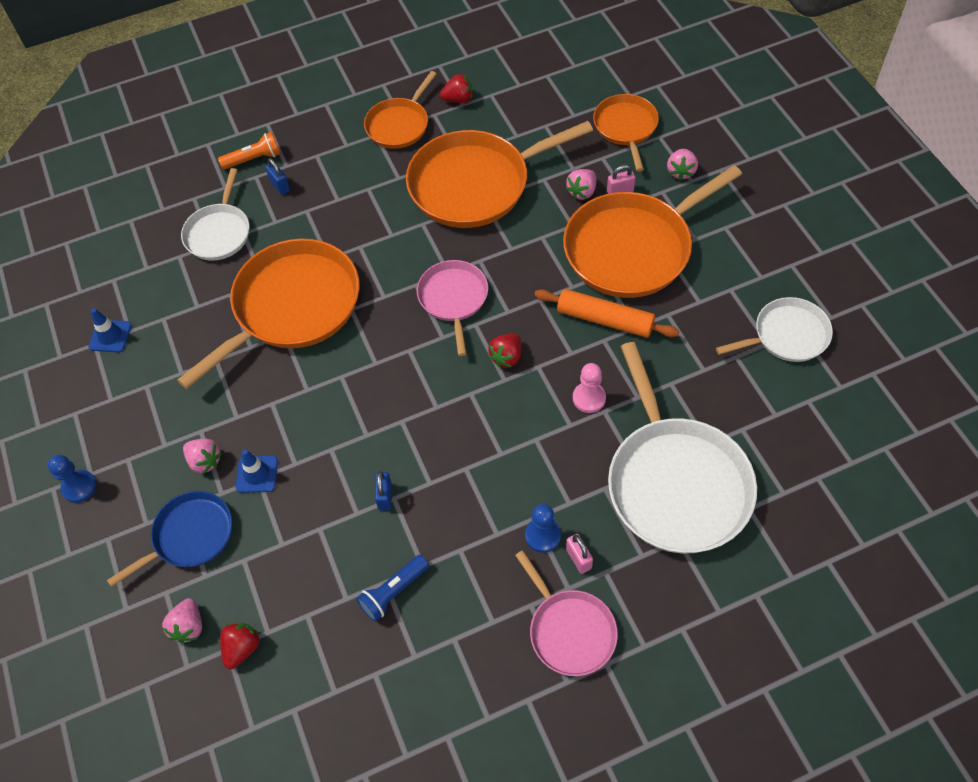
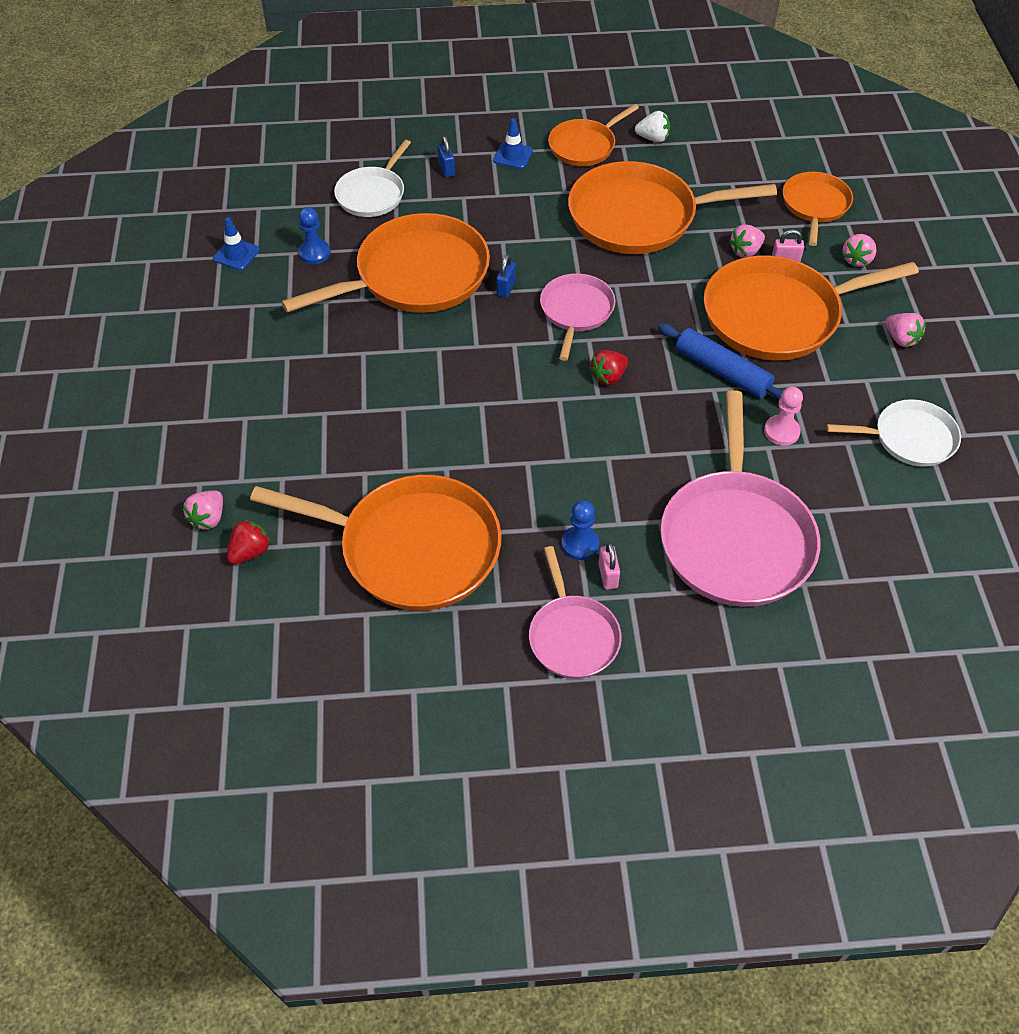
camera: 15 degrees right, 5 degrees down
(79, 487) = (157, 372): blue pawn -> blue pawn (314, 253)
(190, 536) = (241, 443): blue pan -> none
(205, 461) = (280, 384): pink strawberry -> pink strawberry (901, 339)
(254, 159) = (431, 140): orange flashlight -> none
(257, 474) = (324, 409): blue traffic cone -> blue traffic cone (513, 155)
(385, 497) = (438, 464): blue padlock -> blue padlock (506, 288)
(393, 592) = (412, 548): blue flashlight -> orange pan
(458, 99) = (653, 138): red strawberry -> white strawberry
(589, 398) = (677, 436): pink pawn -> pink pawn (781, 431)
(605, 319) = (722, 371): orange rolling pin -> blue rolling pin
(676, 483) = (736, 538): white pan -> pink pan

